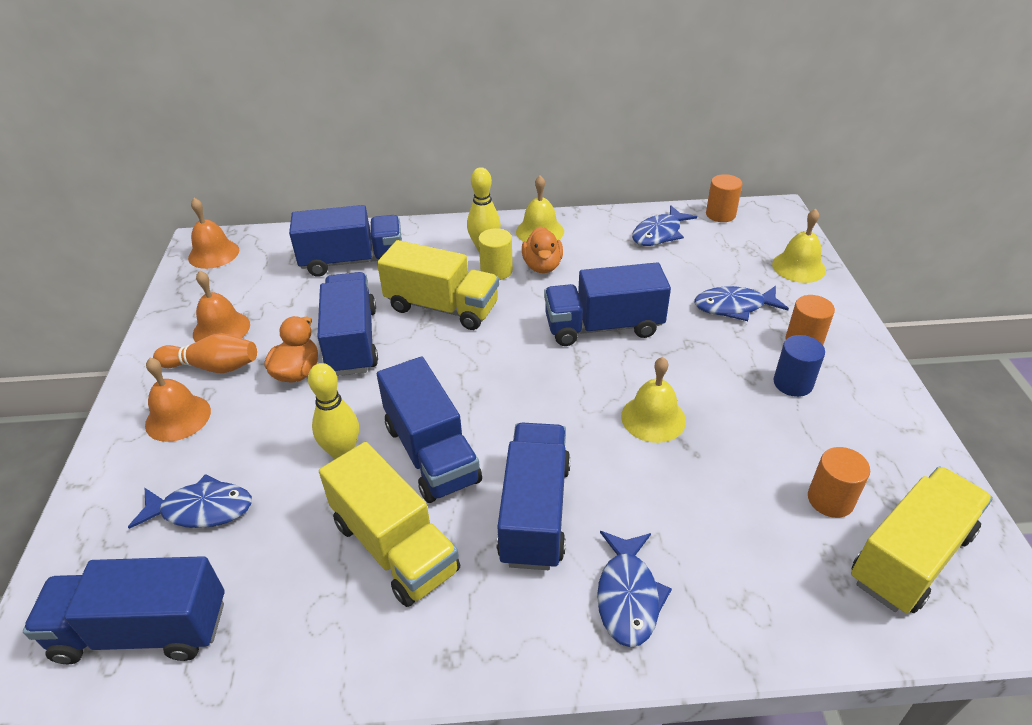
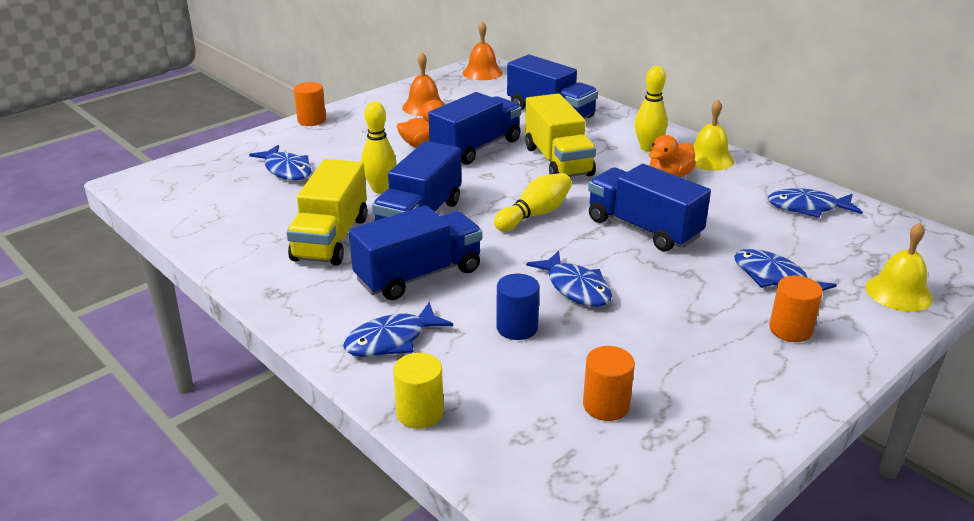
camera: 50 degrees right, 10 degrees down
(142, 630) = (196, 194): blue truck -> none
(178, 417) = (340, 131): orange bell -> none
(213, 367) = (391, 120): orange bowling pin -> none
(496, 271) = (631, 163): yellow cylinder -> yellow cylinder (420, 413)
(514, 374) = (535, 214): none -> yellow bowling pin
(653, 418) = (576, 288): yellow bell -> blue fish
(720, 214) = (897, 226): orange cylinder -> orange cylinder (312, 120)
(793, 383) = (722, 341): blue cylinder -> blue cylinder (517, 327)
(910, 557) = (596, 470): yellow truck -> none

